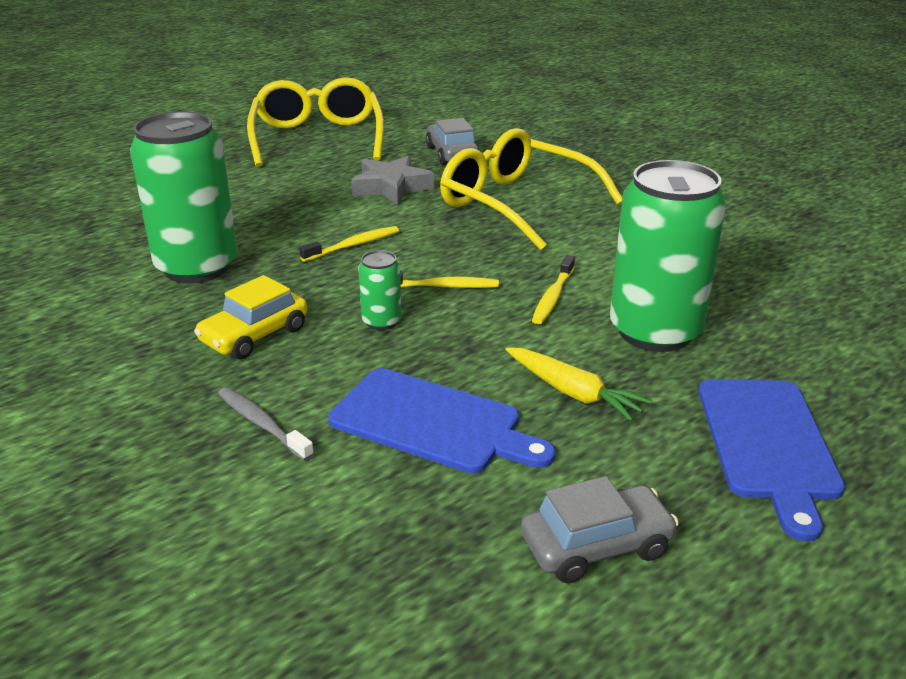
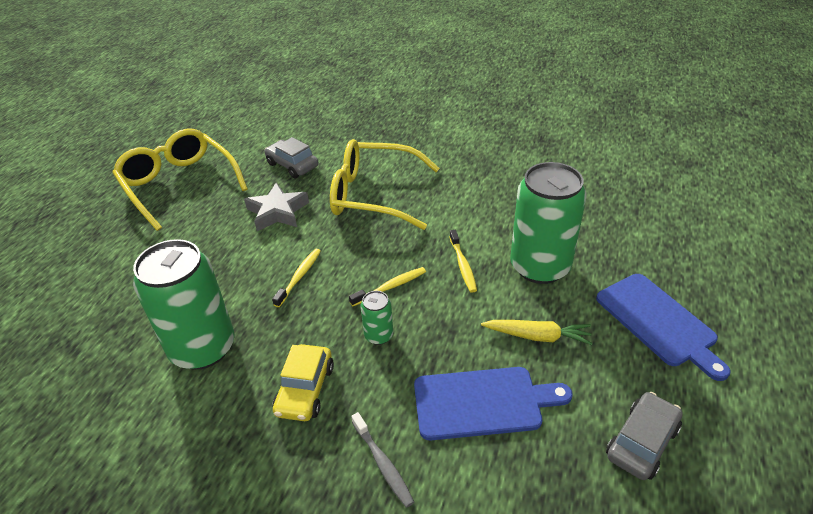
camera: 30 degrees left, 10 degrees up
(262, 424) = (382, 463): grey toothbrush -> grey toothbrush turned 135 degrees counterclockwise

